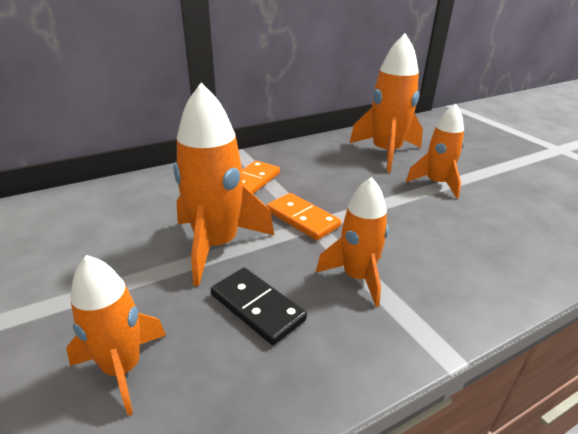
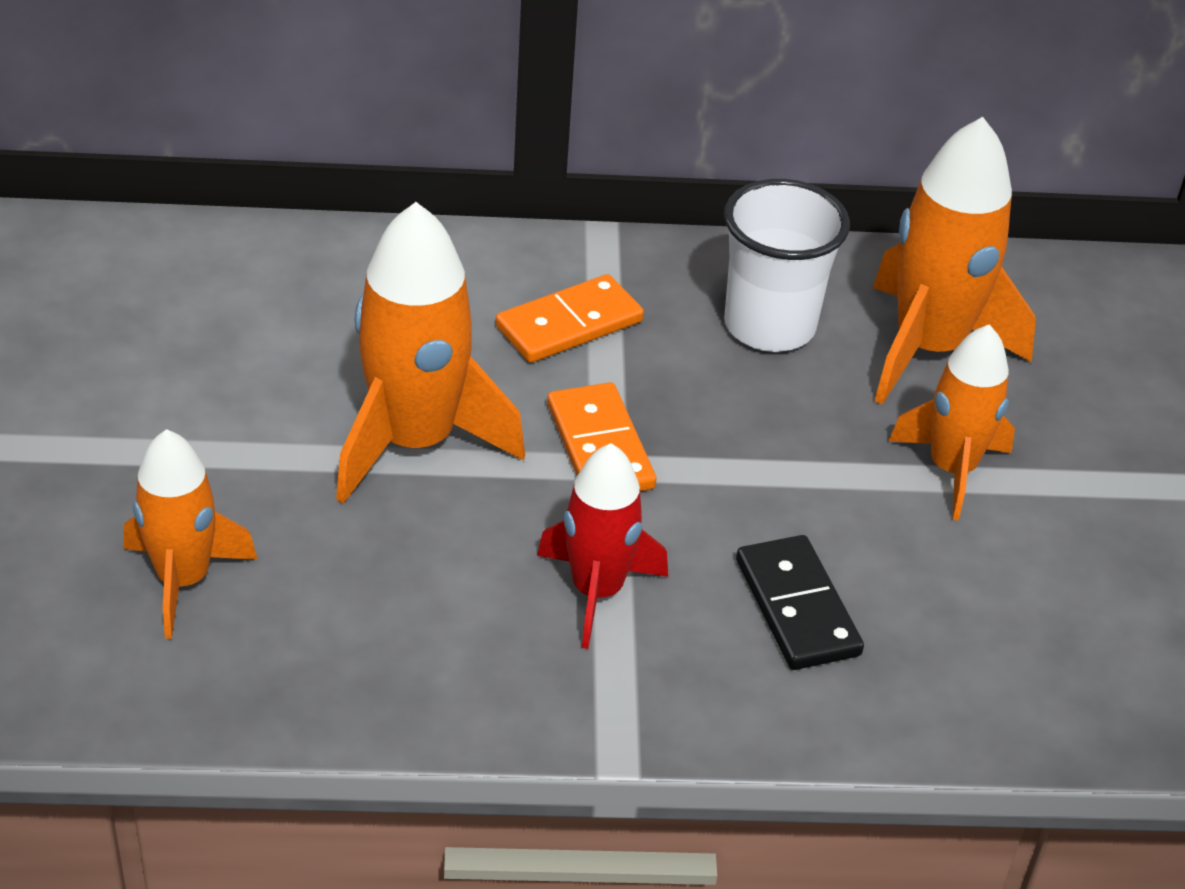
camera: 25 degrees right, 10 degrees up
(257, 307) = (405, 573): black domino -> black domino (796, 607)
(327, 162) = (769, 326): none -> white cup
(357, 277) = (597, 591): orange rocket -> red rocket

